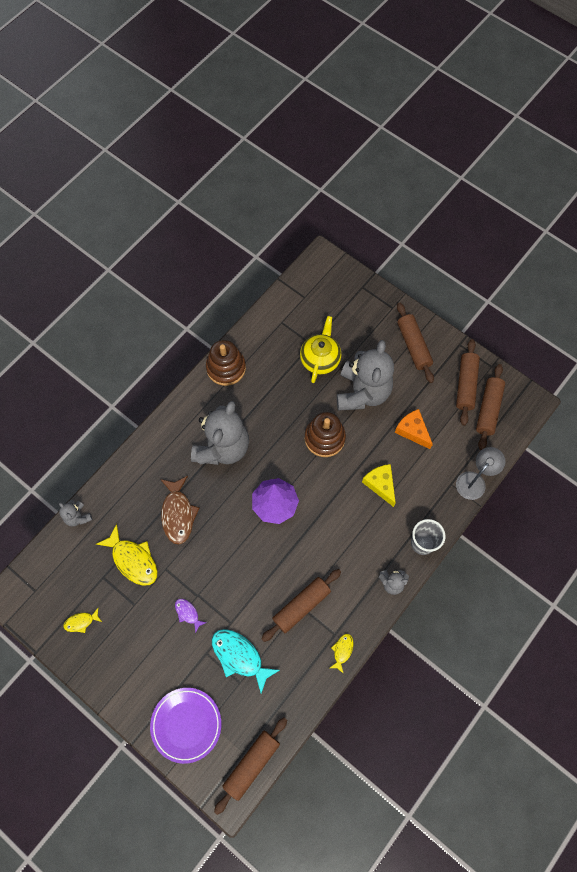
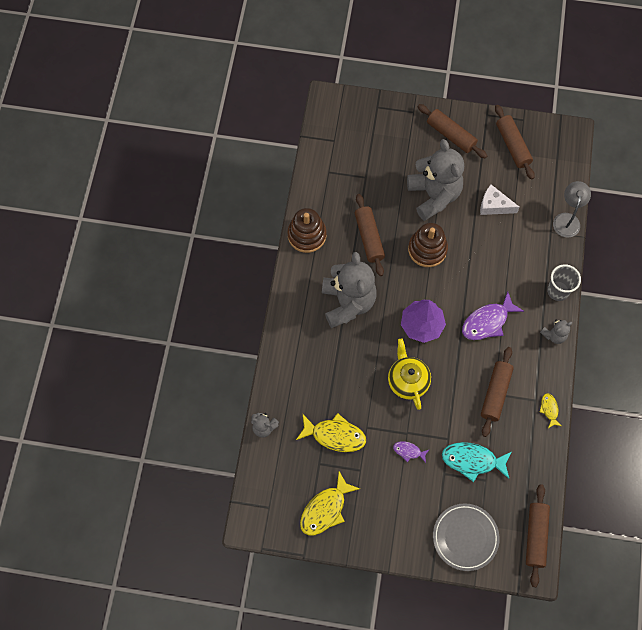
camera: 30 degrees left, 0 degrees up
(81, 622) = (325, 509): yellow fish -> yellow fish, size x1.94
(178, 514) = (347, 377): brown fish -> none
(186, 725) = (465, 537): purple plate -> grey plate
(320, 359) = (381, 186): yellow teapot -> yellow teapot (407, 381)
(337, 535) = (487, 321): none -> purple fish
(380, 484) = (496, 262): yellow cheese -> none
(412, 431) = (494, 205): orange cheese -> white cheese
(488, 409) = (542, 156): brown rolling pin -> brown rolling pin (369, 238)

